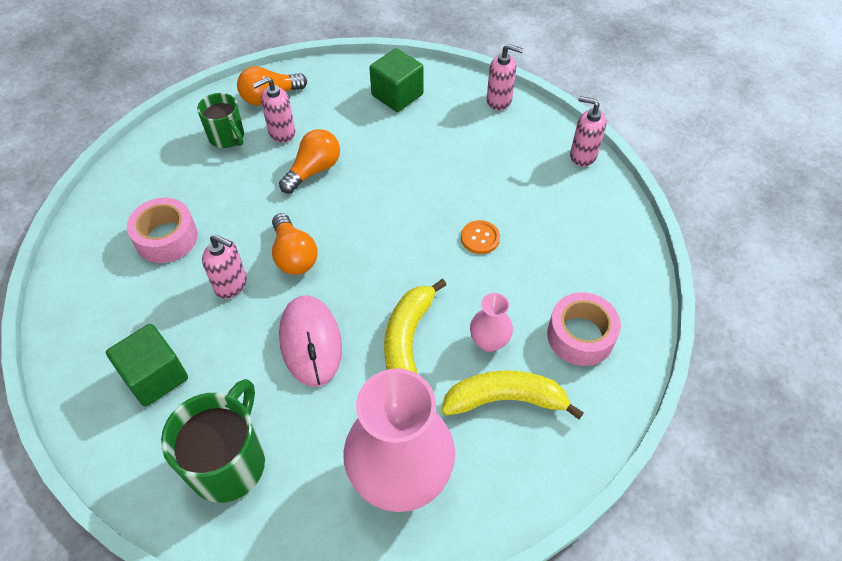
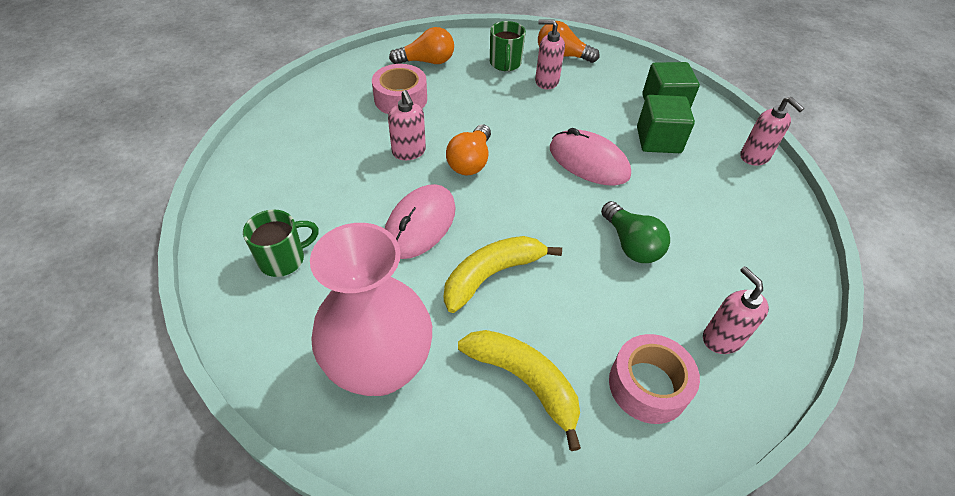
camera: 40 degrees right, 5 degrees down
(155, 376) = (302, 174): green cube -> green cube (658, 140)
(229, 462) = (283, 259): green mug -> green mug, size x0.63
(314, 170) = (544, 117): orange light bulb -> orange light bulb (427, 61)
(387, 188) = (588, 162): none -> pink mouse
(480, 238) = (631, 244): orange button -> green light bulb
(489, 341) = (557, 326): pink vase -> none
(583, 155) = (800, 244): pink soap dispenser -> pink soap dispenser (721, 338)

